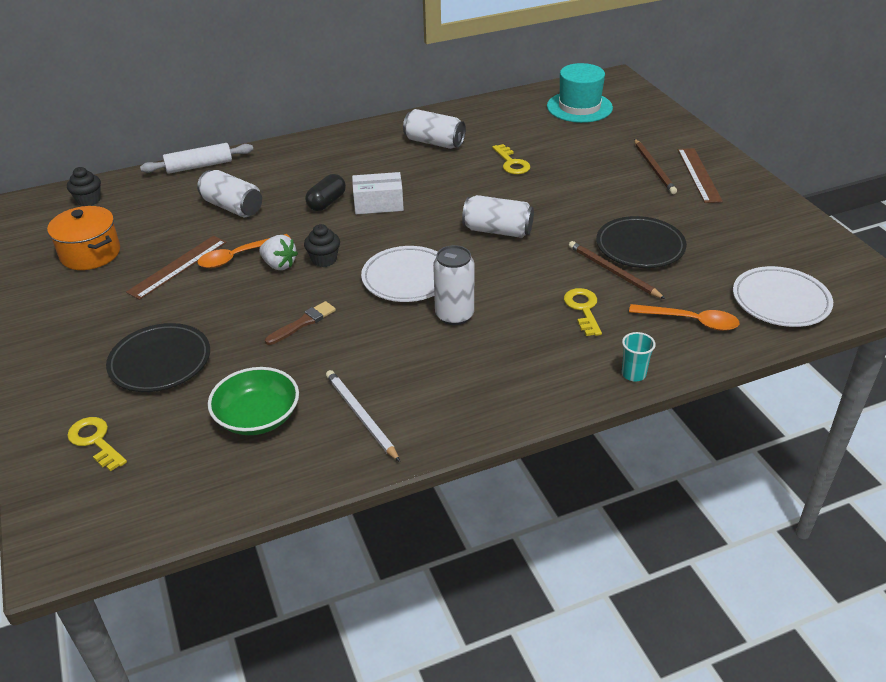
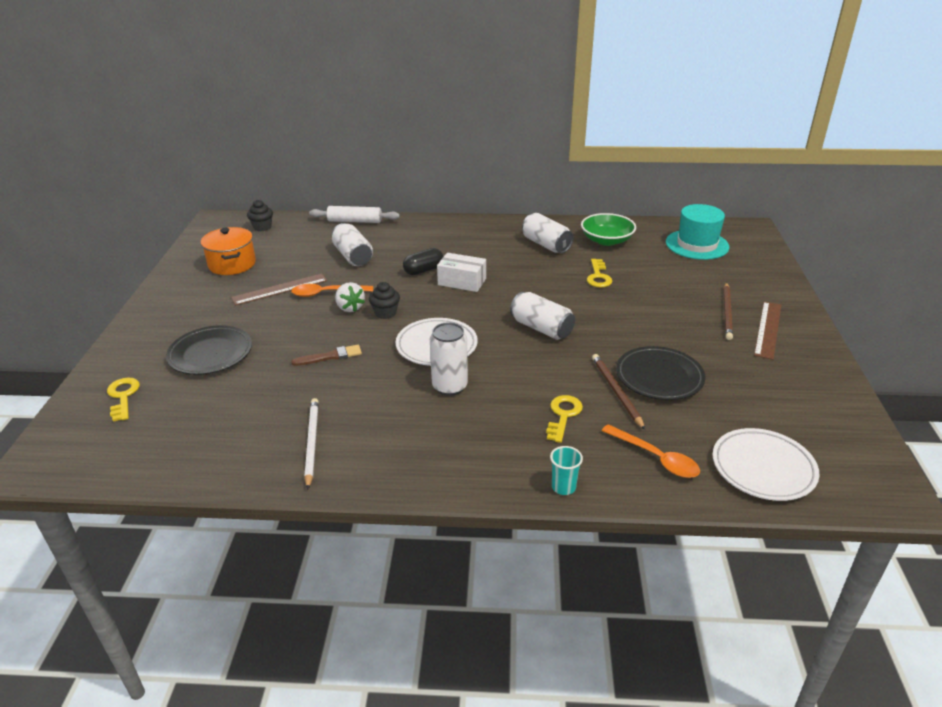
camera: 25 degrees right, 5 degrees down
(257, 417) = (239, 417): green bowl -> green bowl (606, 240)

